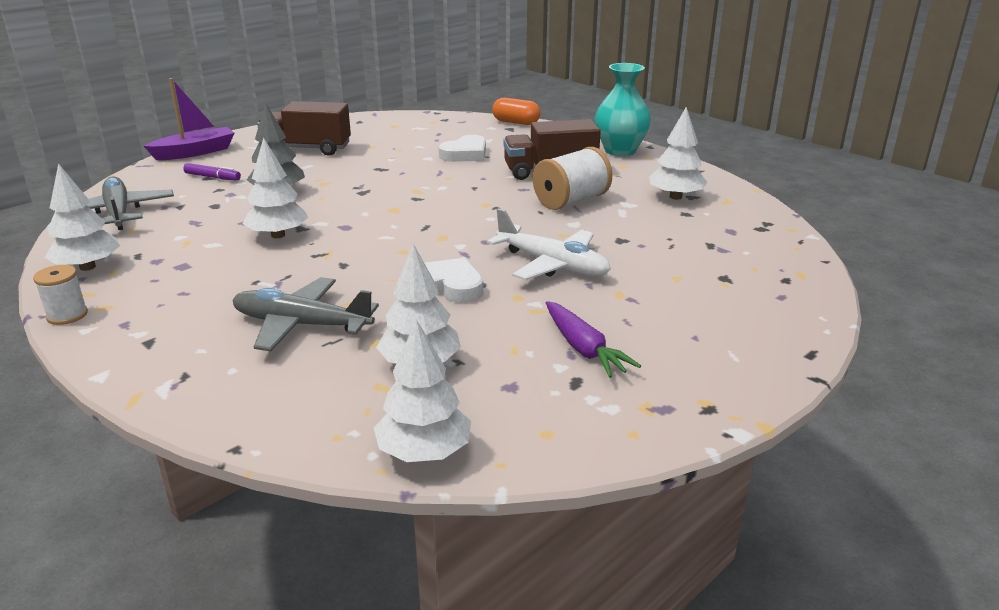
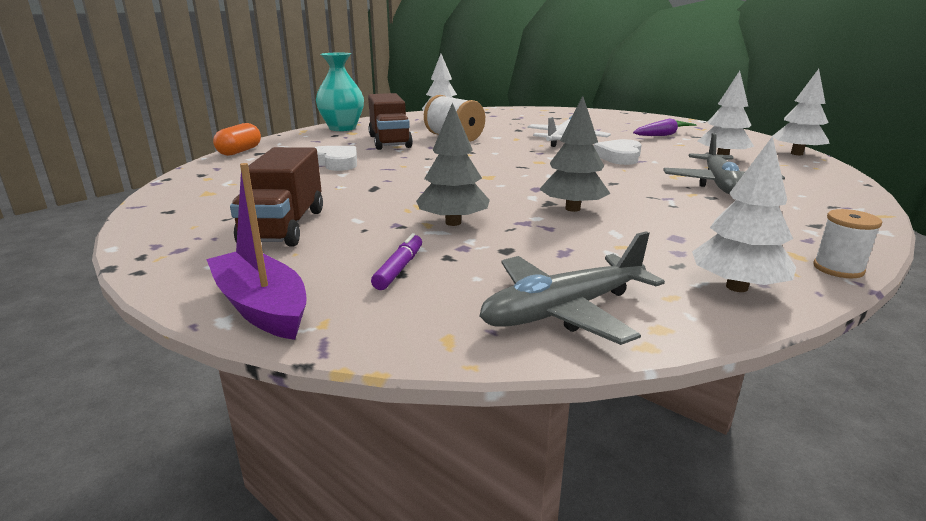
camera: 95 degrees left, 5 degrees down
(278, 235) = (572, 209): white tree -> grey tree

